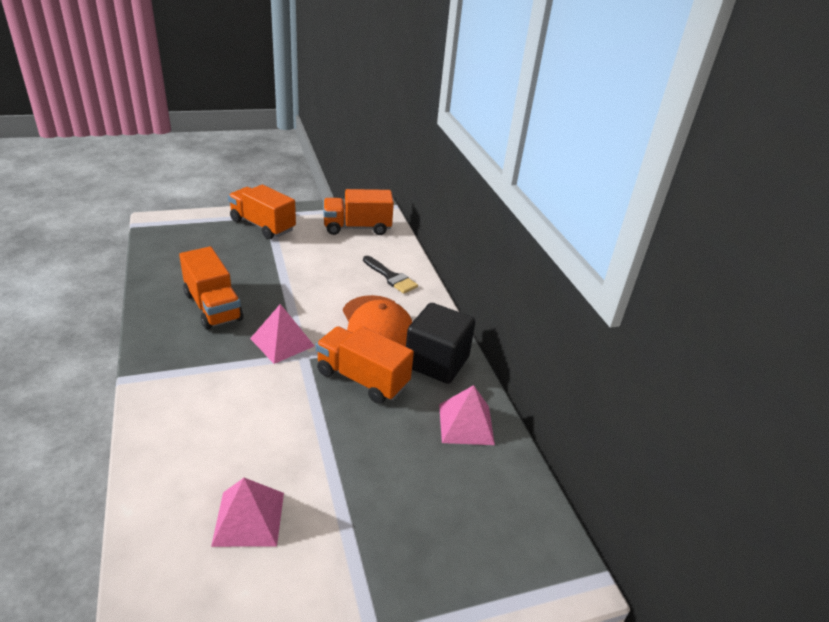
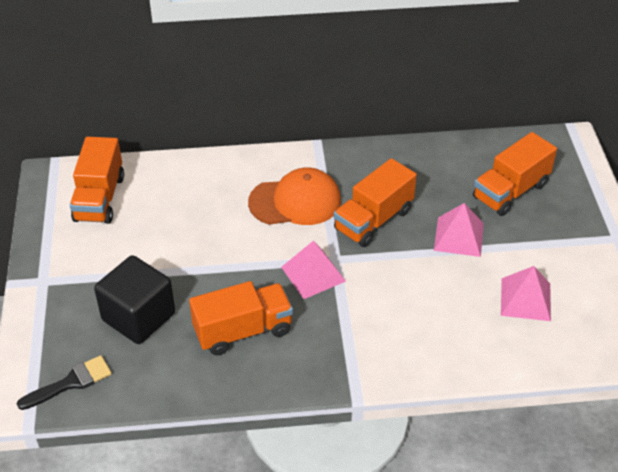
camera: 75 degrees left, 10 degrees up
(262, 225) = (69, 286): orange truck -> orange truck (510, 191)
(391, 277) = (213, 181): black brush -> black brush (71, 383)
(436, 362) = (355, 168): black cube -> black cube (138, 317)
(466, 424) = (433, 163): pink pyramid -> pink pyramid (459, 236)

